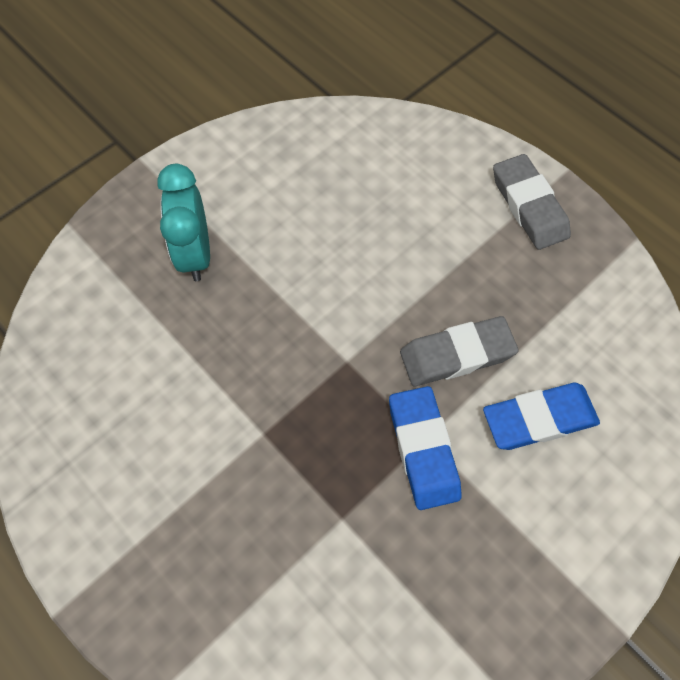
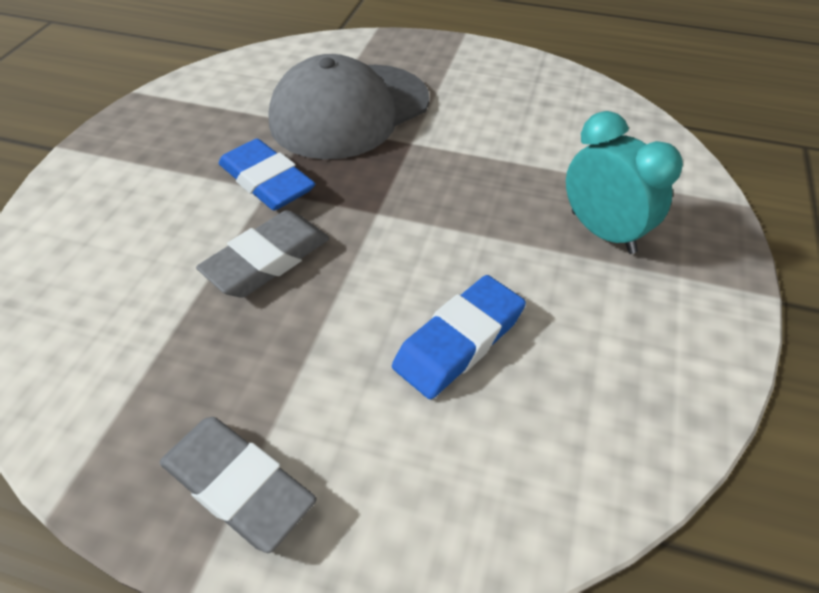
camera: 150 degrees right, 15 degrees down
(293, 519) = (349, 111): none -> grey cap
(539, 419) = (159, 242): blue eraser -> blue eraser (459, 341)

